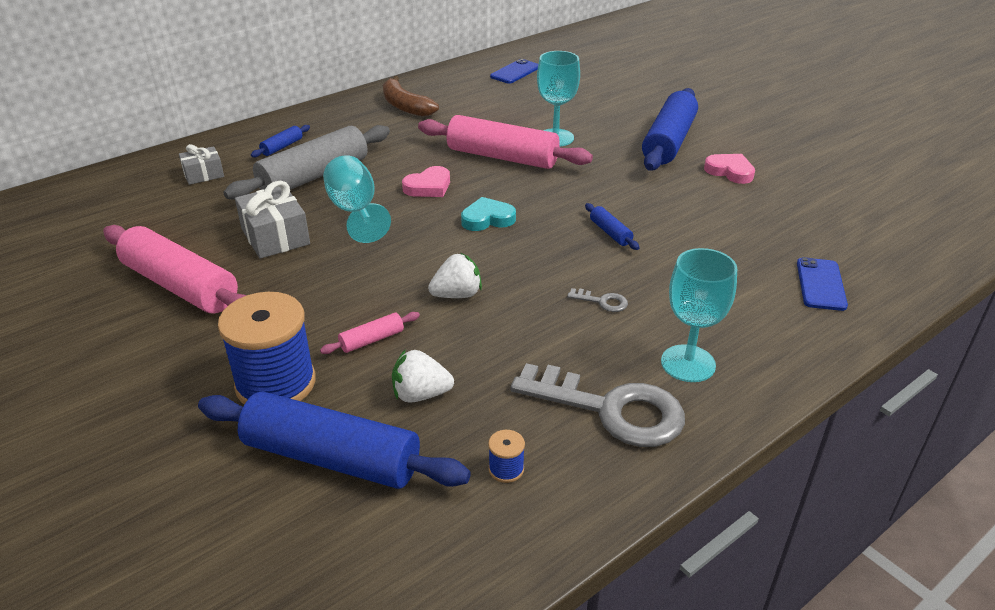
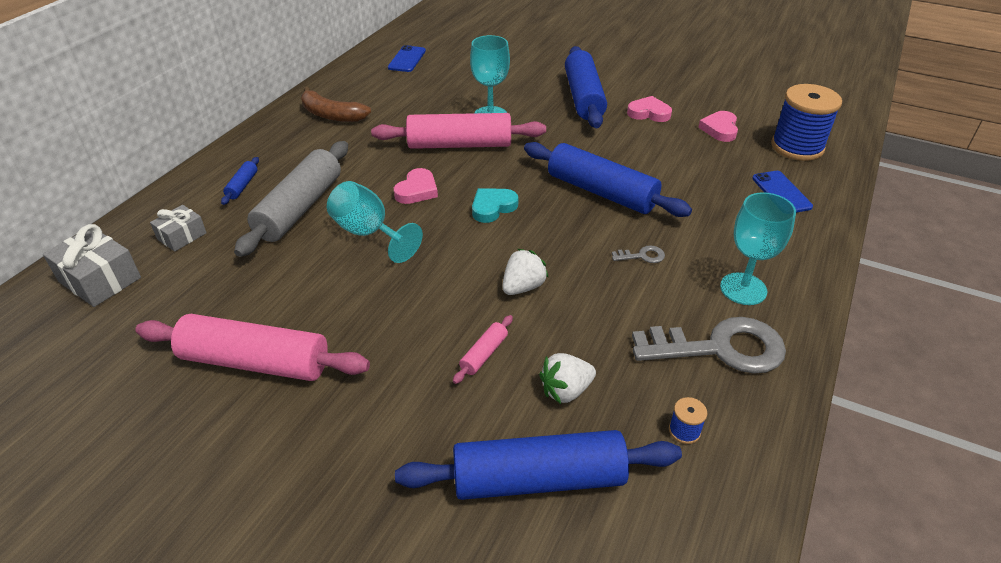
camera: 25 degrees left, 5 degrees up
(275, 236) = (311, 281): grey gift -> grey gift (100, 280)
(276, 384) = (431, 428): blue spool -> blue spool (797, 147)
(610, 233) = (601, 192): blue rolling pin -> blue rolling pin, size x2.34
(801, 205) = (720, 129): none -> pink heart

